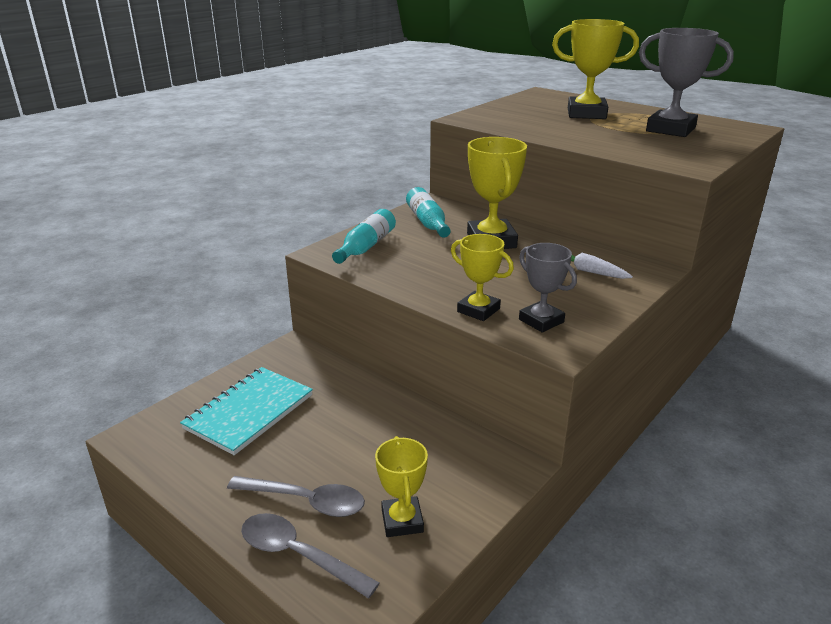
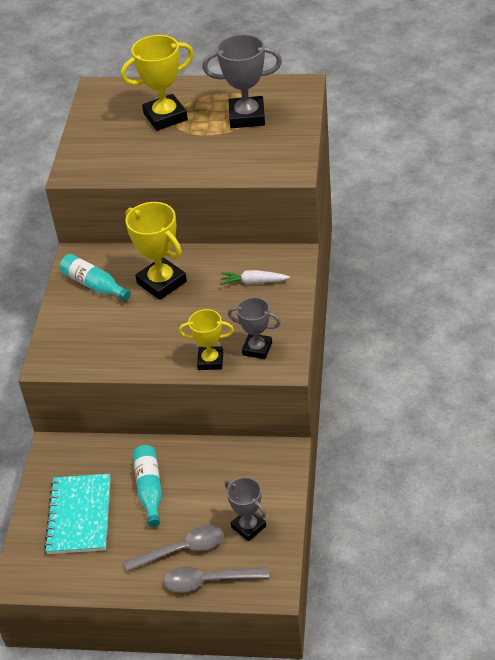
camera: 30 degrees left, 15 degrees up
(366, 246) = (73, 338): turquoise bottle -> turquoise bottle (149, 489)
(402, 521) = (248, 527): yellow trophy -> grey trophy

